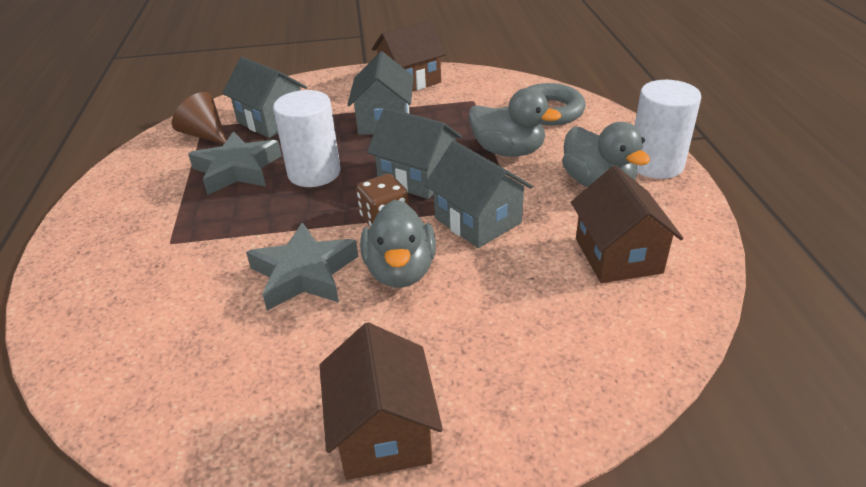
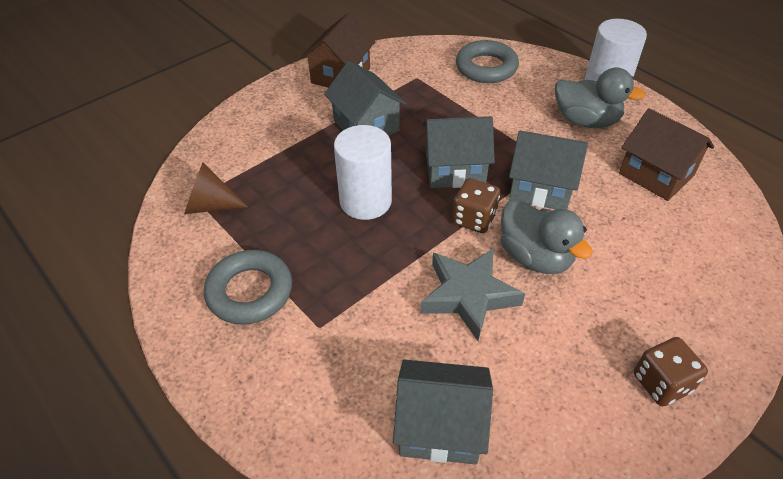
camera: 35 degrees left, 10 degrees up
(157, 199) = (250, 292): none -> grey ring
(237, 169) = (290, 228): grey star -> none
(271, 121) = (260, 164): grey house -> grey house (440, 426)
(383, 432) = (661, 383): brown house -> brown dice
(508, 151) = (496, 117): grey duck -> none

